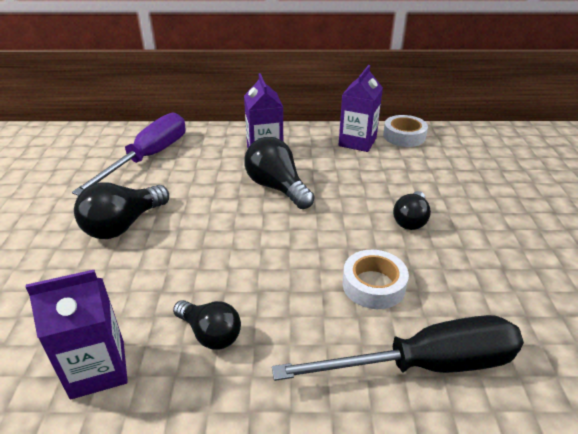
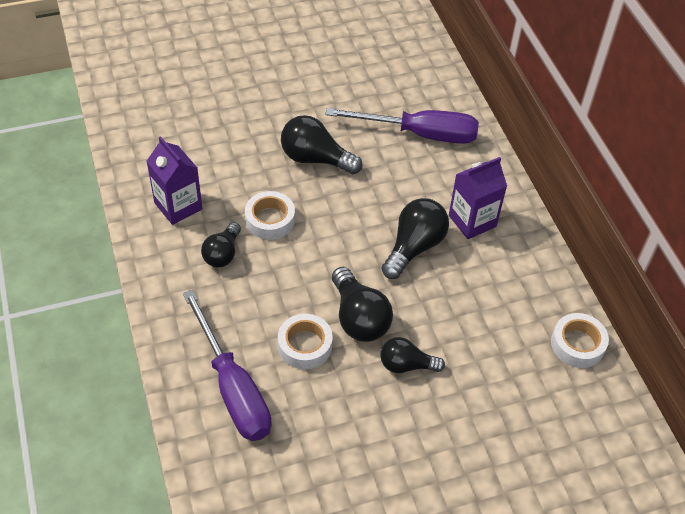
camera: 70 degrees right, 15 degrees up
(184, 278) = (270, 220): none -> white tape
(348, 238) = (359, 318): none -> black light bulb
(357, 142) = (538, 299): purple carton -> none
(425, 365) = (233, 388): black screwdriver -> purple screwdriver

